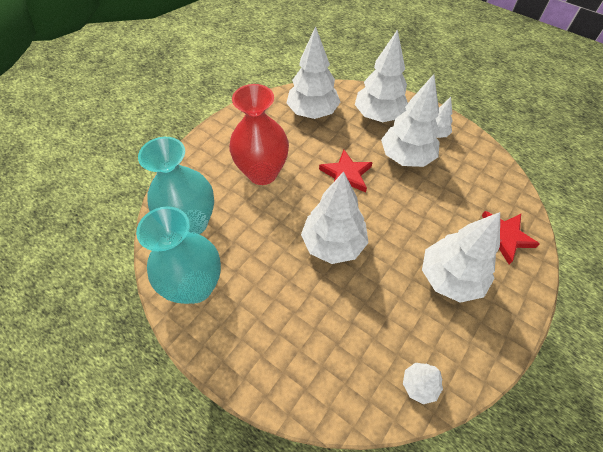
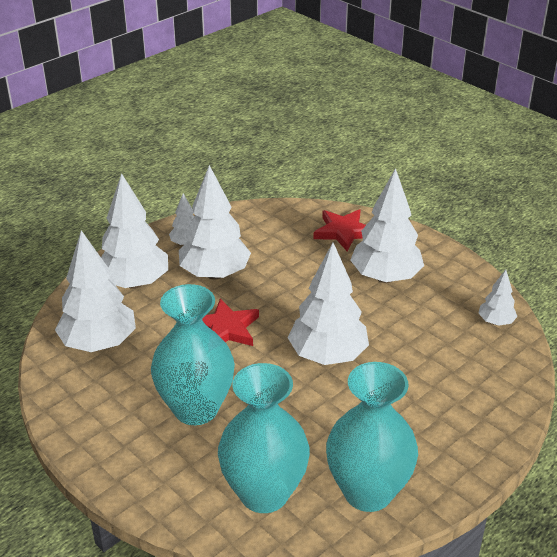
camera: 80 degrees left, 20 degrees down
(262, 173) = (196, 409): red vase -> turquoise vase

